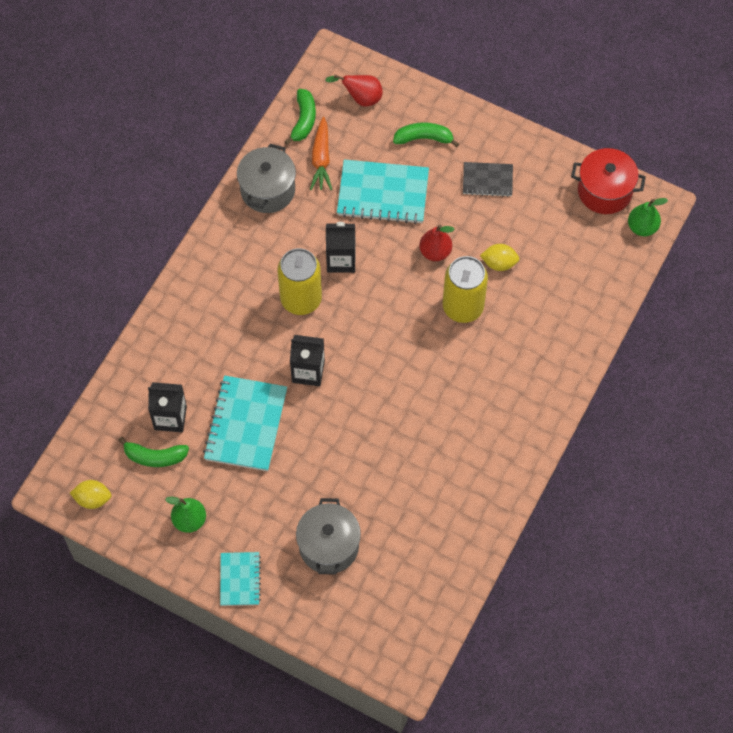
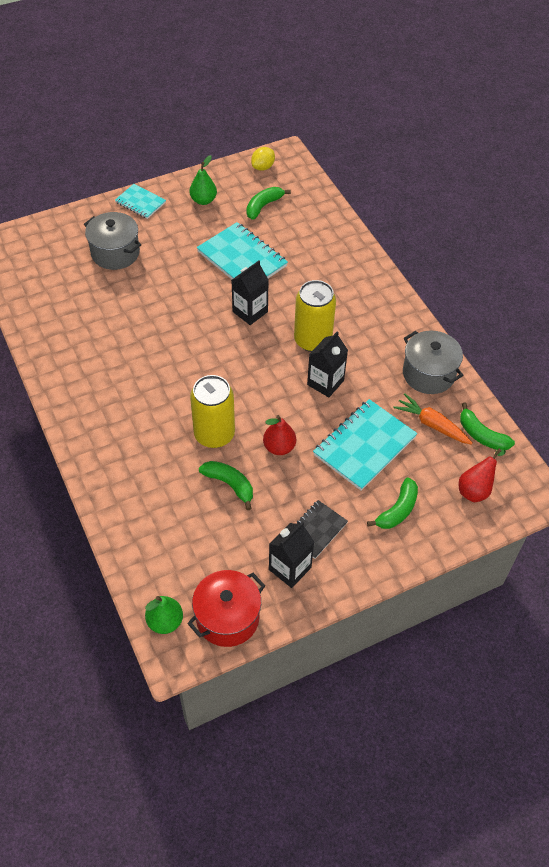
camera: 125 degrees right, 10 degrees down
(170, 418) = (284, 226): black carton -> black carton (290, 568)
(499, 263) = (229, 484): yellow lemon -> green banana

